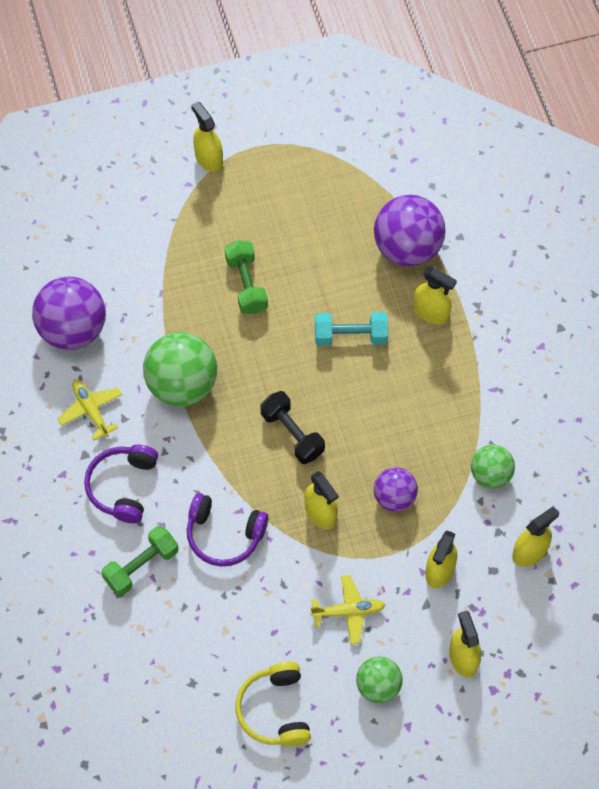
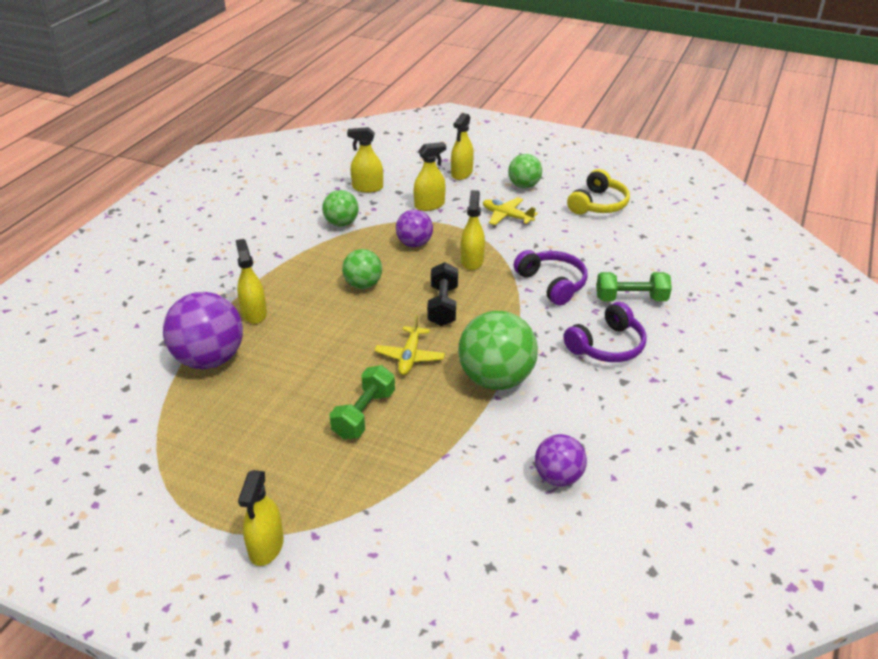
camera: 140 degrees left, 25 degrees down
(73, 330) = (558, 477): purple ball -> purple ball, size x0.58
(91, 410) = (593, 406): yellow plane -> yellow plane (410, 357)
(350, 336) = (329, 333): turquoise dumbbell -> none
(382, 408) = (363, 285): none -> green ball

